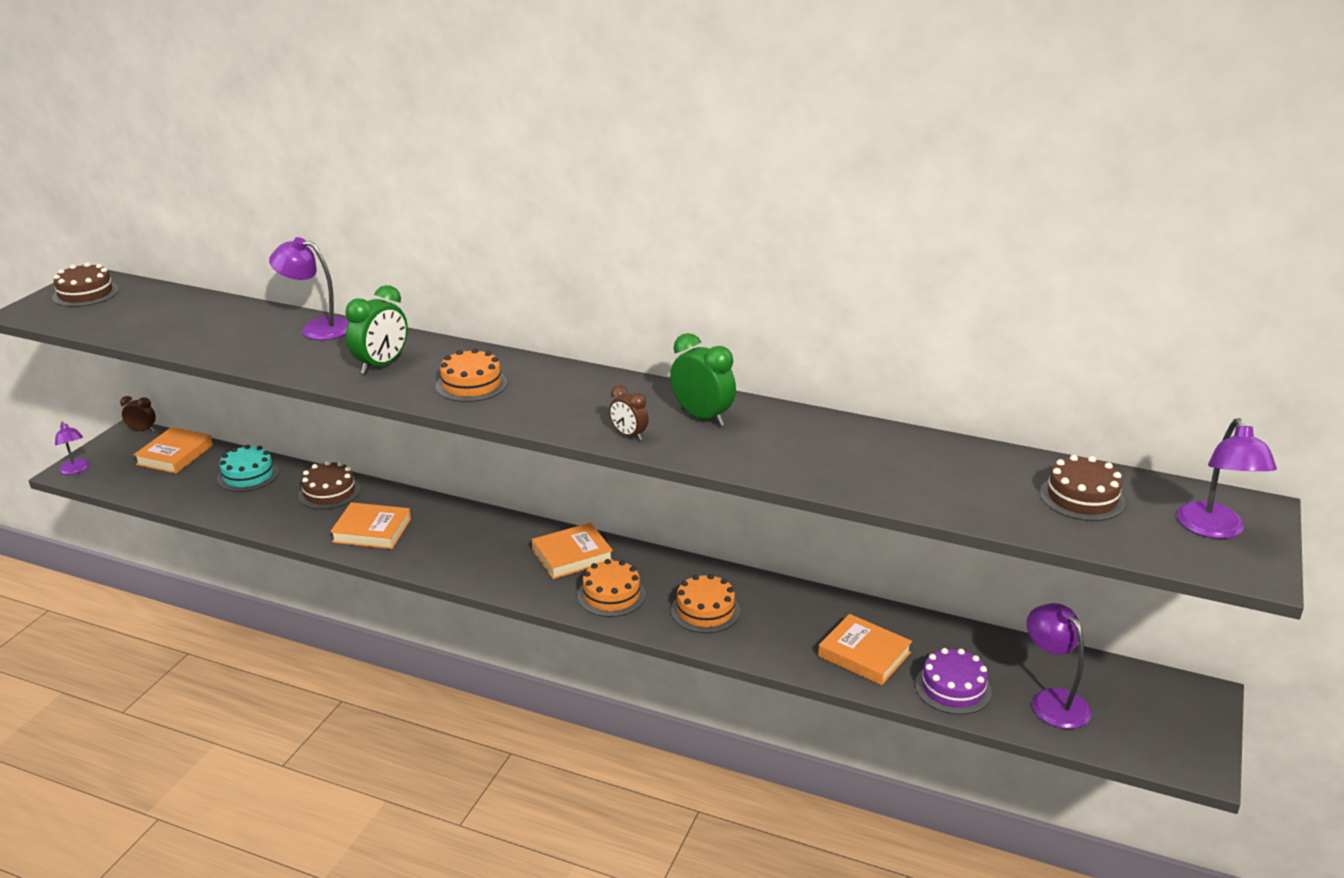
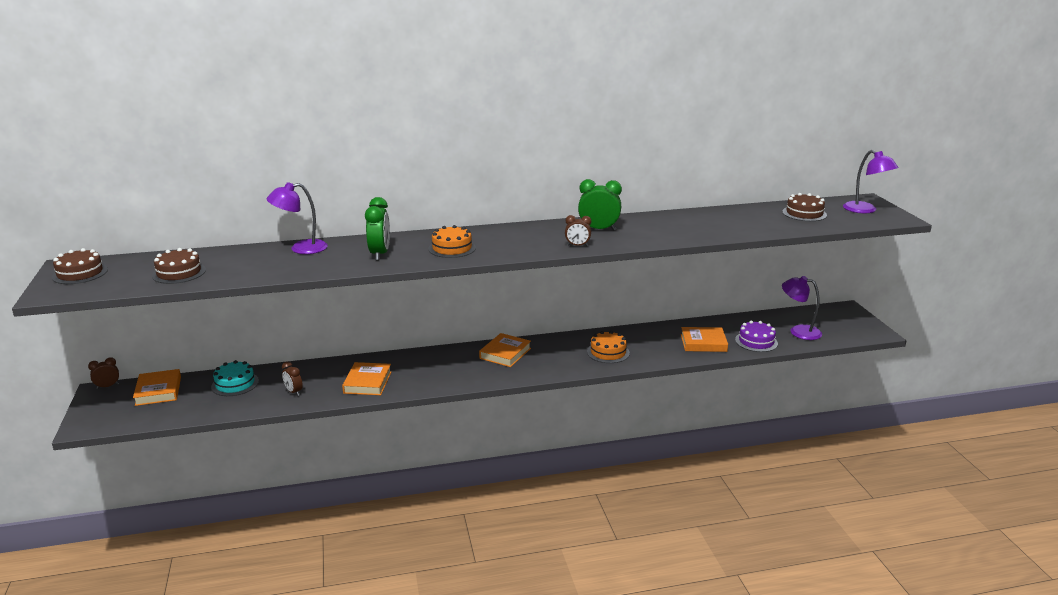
camera: 35 degrees left, 5 degrees down
(76, 470) = (87, 424): purple lamp -> none
(287, 510) = (294, 392): none -> brown clock
(329, 492) = (308, 373): brown cake -> brown cake (179, 273)
(372, 530) = (367, 382): orange book -> orange book turned 60 degrees counterclockwise
(611, 595) = (552, 363): orange cake -> none

